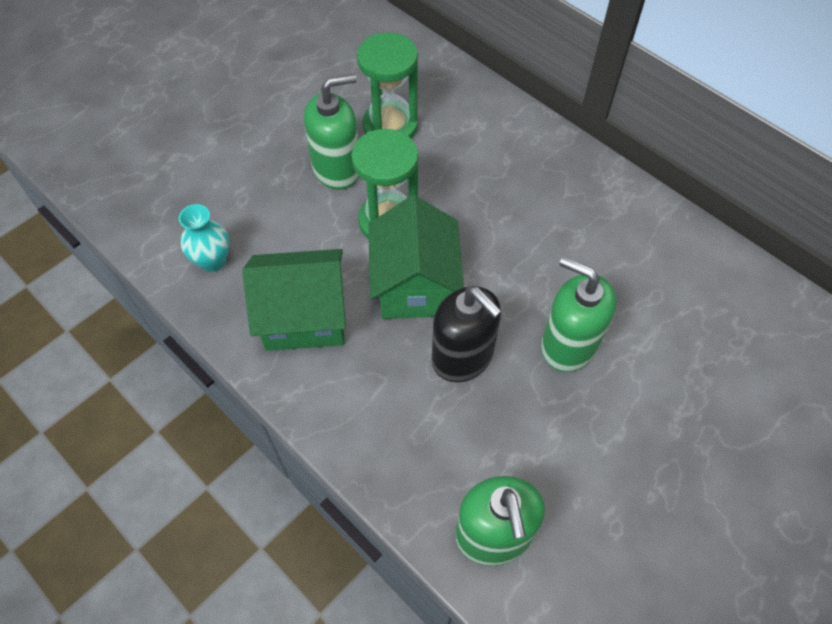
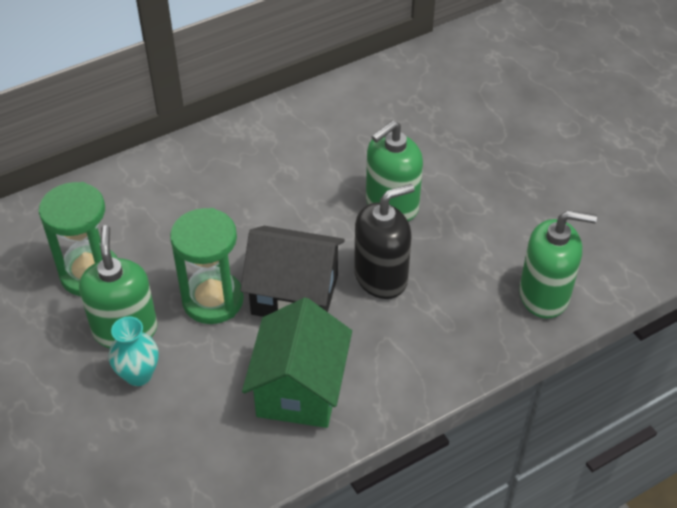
camera: 75 degrees left, 10 degrees down
(213, 261) = (200, 461): turquoise vase -> turquoise vase (138, 375)
(415, 285) = (295, 295): green house -> black house

